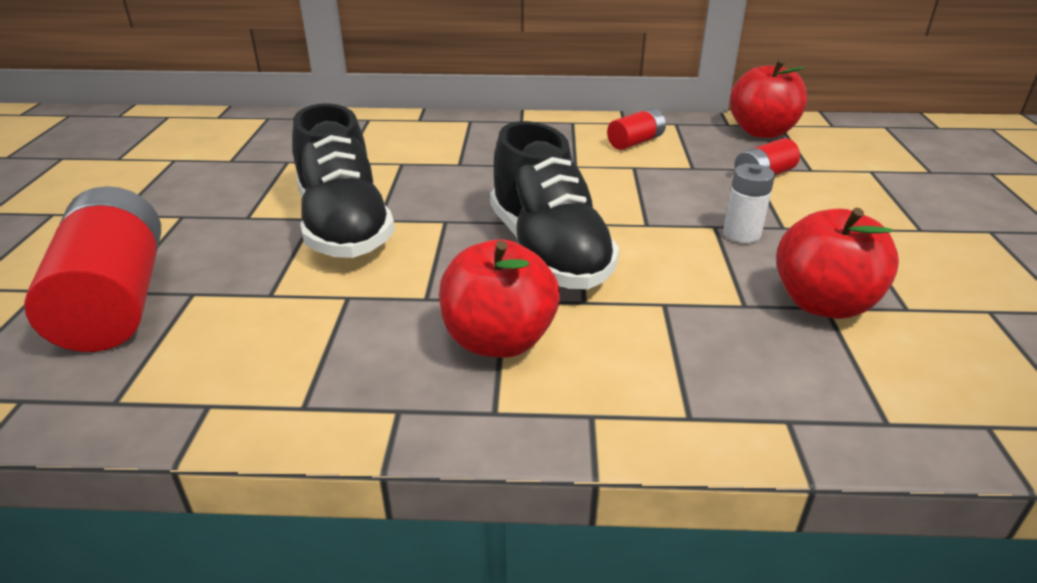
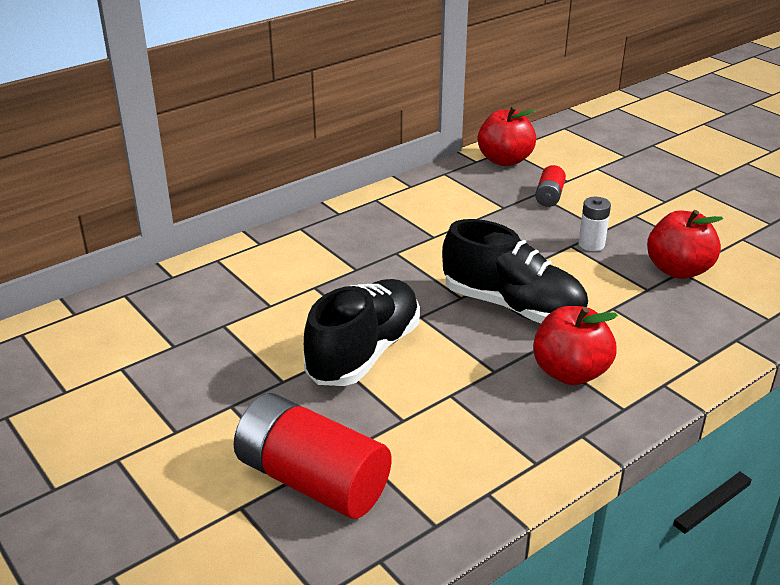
camera: 40 degrees left, 0 degrees up
(344, 226) = (364, 352): black shoe -> black shoe turned 90 degrees counterclockwise
(635, 142) = (442, 200): red battery -> none

